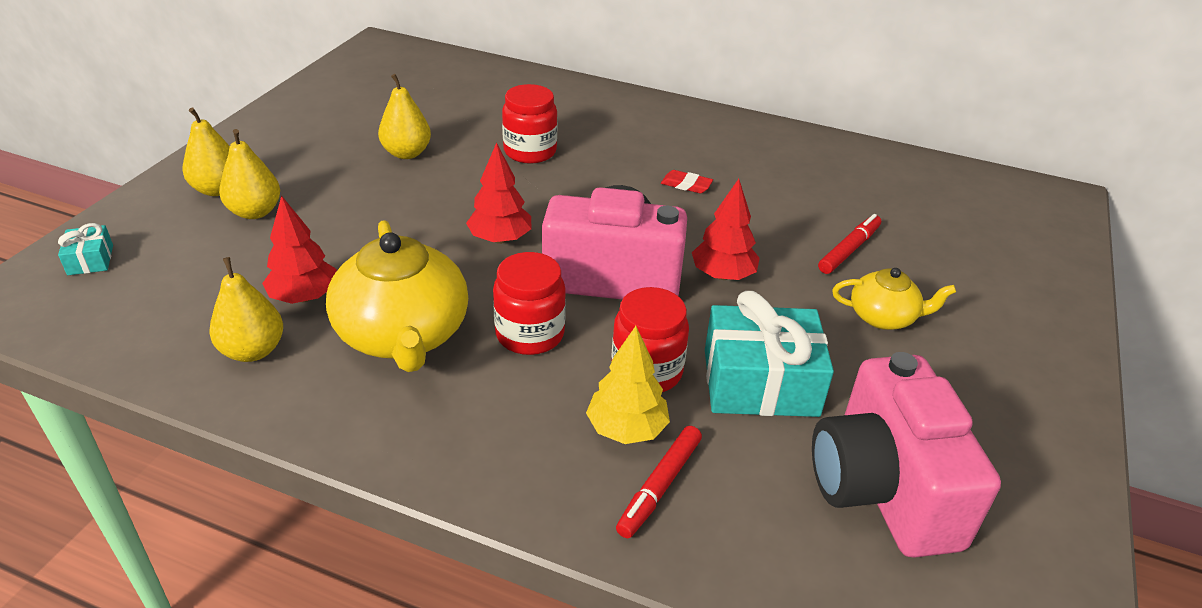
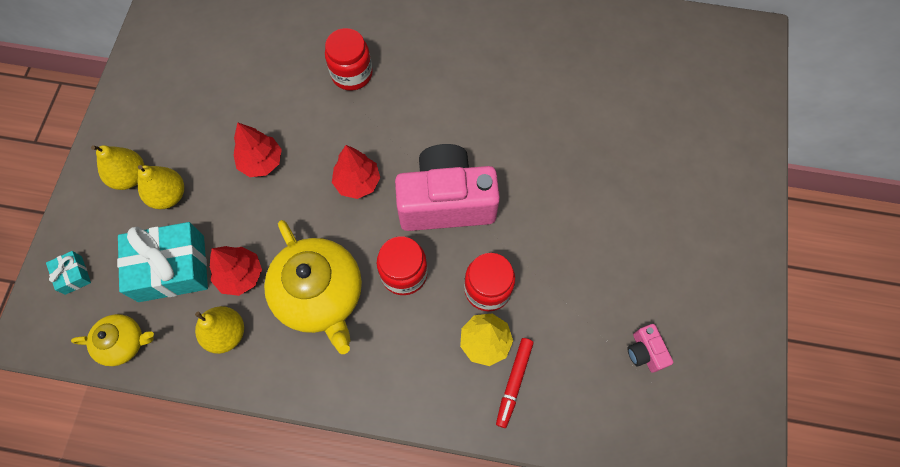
camera: 10 degrees left, 30 degrees up
(406, 153) = (257, 99): yellow pear -> none
(686, 185) = (479, 87): red eraser -> none
(723, 275) = (522, 183): red tree -> red tree (261, 162)
(760, 382) = (561, 281): turquoise gift -> turquoise gift (171, 268)
(848, 250) = (605, 134): red marker -> none
(883, 317) = (635, 200): yellow teapot -> yellow teapot (124, 343)
(883, 489) = (644, 352): pink camera -> pink camera, size x0.42

